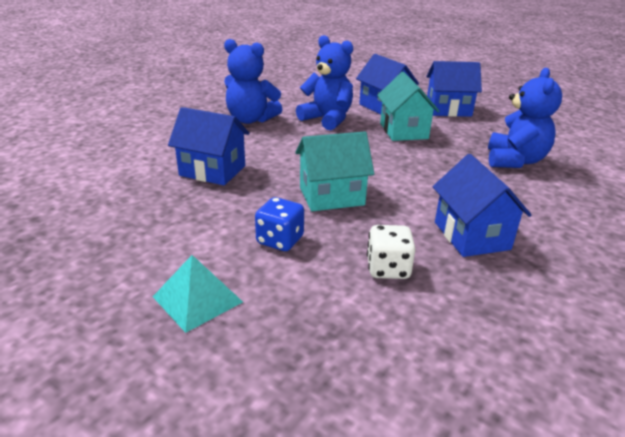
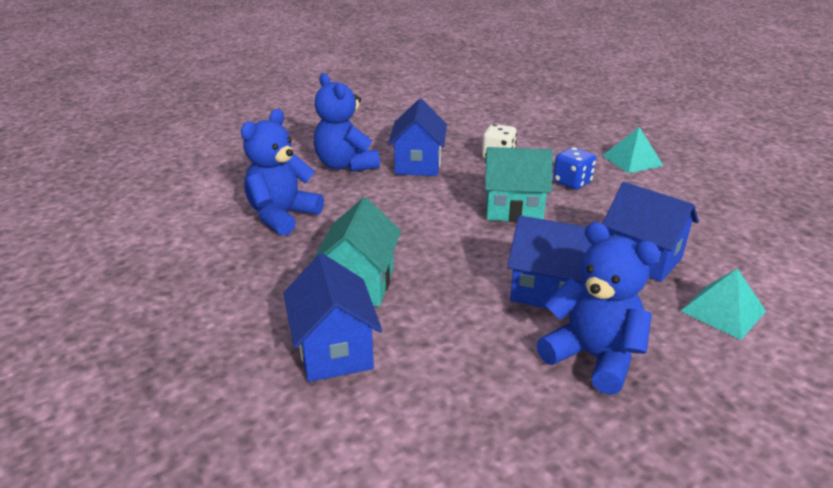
camera: 160 degrees left, 0 degrees up
(164, 147) = (723, 311): none -> turquoise pyramid
(327, 119) = (458, 332): blue teddy bear -> blue teddy bear (346, 165)
(448, 109) = (233, 321): blue house -> blue house (548, 291)

